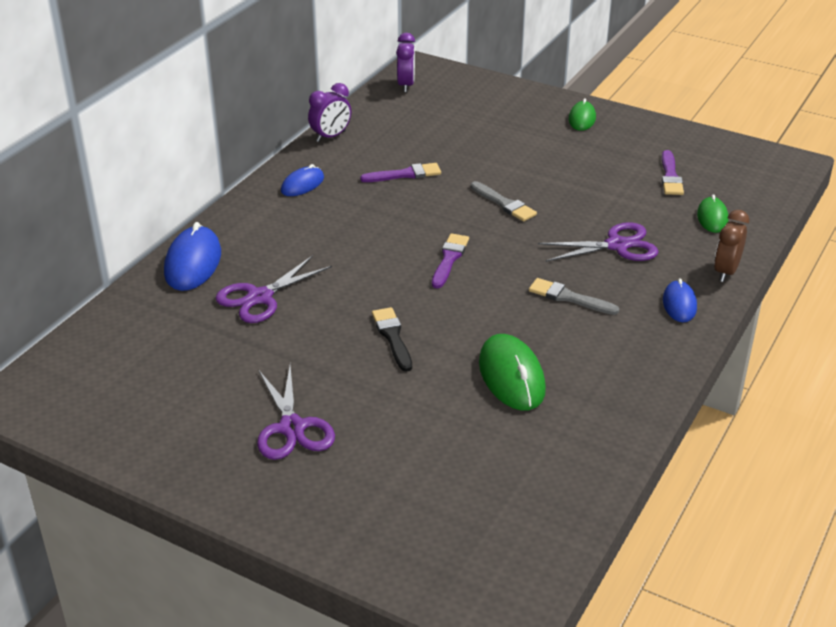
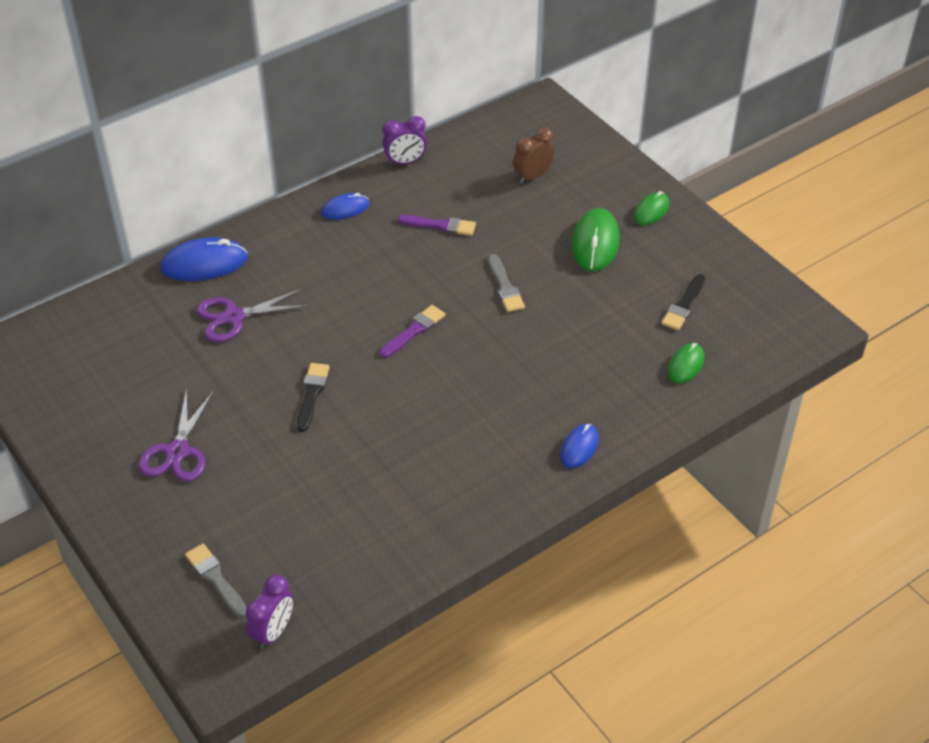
camera: 25 degrees right, 10 degrees up
(193, 263) = (204, 264): blue mouse -> blue mouse turned 45 degrees clockwise
(406, 85) = (514, 121): purple clock -> purple clock (273, 632)
(511, 376) = (380, 468): green mouse -> green mouse (595, 243)
(569, 298) = (487, 407): grey brush -> grey brush (216, 579)
(617, 245) = (573, 366): purple scissors -> none
(670, 176) = (684, 305): purple brush -> black brush
(726, 272) = (650, 428): brown clock -> brown clock (532, 176)

